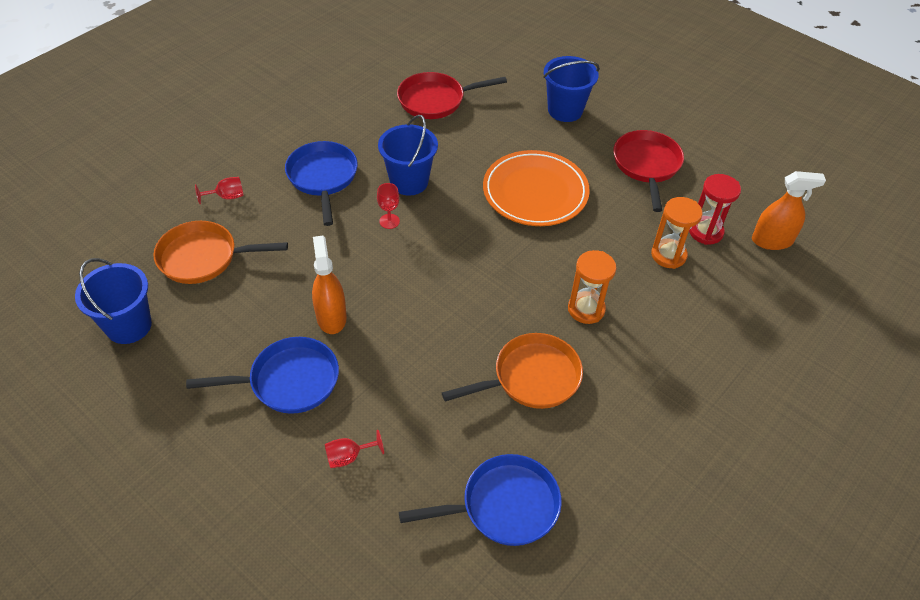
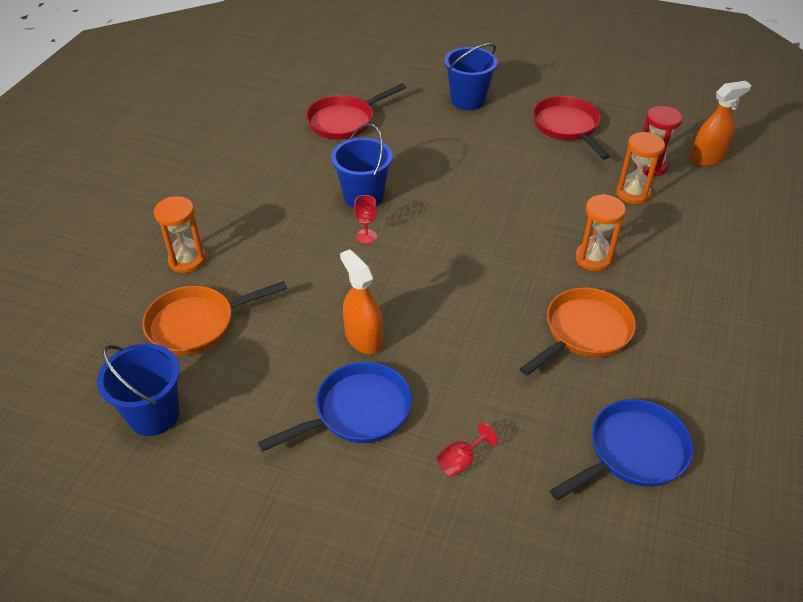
camera: 20 degrees left, 5 degrees down
(227, 197) = (187, 260): red goblet -> orange hourglass
(323, 178) = (276, 216): blue pan -> none
(535, 192) = (485, 174): orange plate -> none

